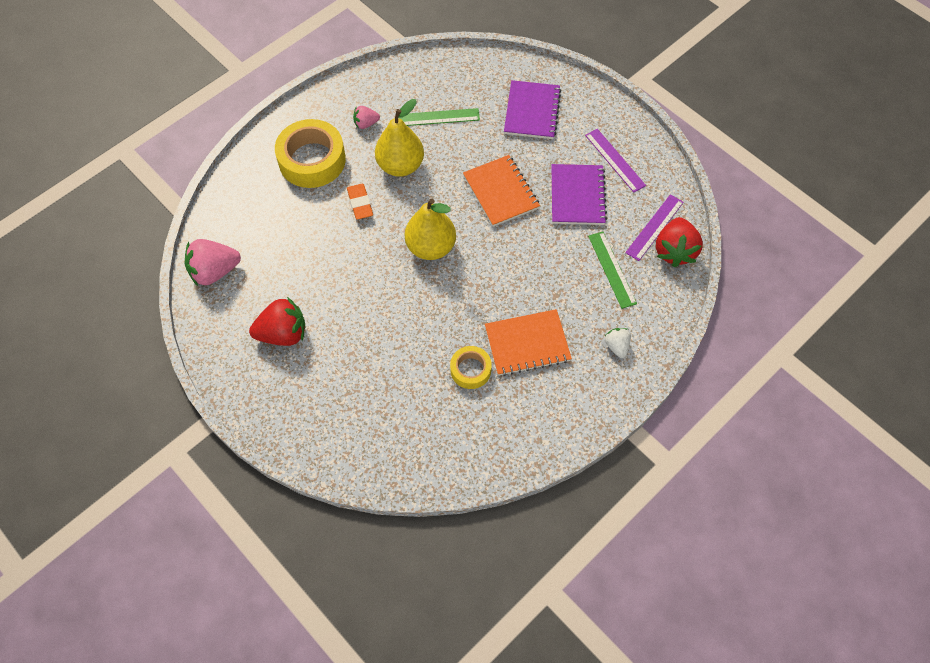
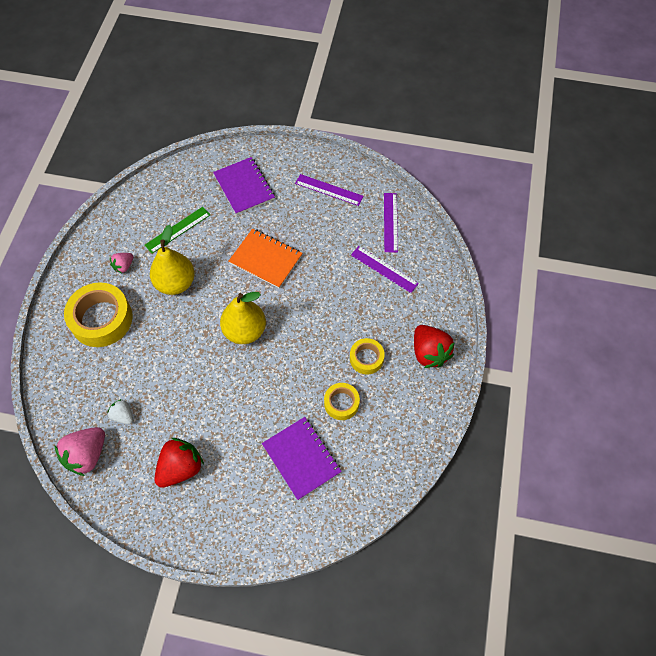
camera: 35 degrees left, 0 degrees up
(360, 203) = (165, 330): orange eraser -> none
(527, 343) = (366, 358): orange notebook -> yellow tape
(577, 196) = (322, 230): purple notebook -> purple notebook (301, 458)
(612, 269) = (384, 269): green ruler -> purple ruler
(616, 346) = (427, 321): white strawberry -> white strawberry (123, 415)
(674, 251) = (415, 231): red strawberry -> red strawberry (429, 353)

